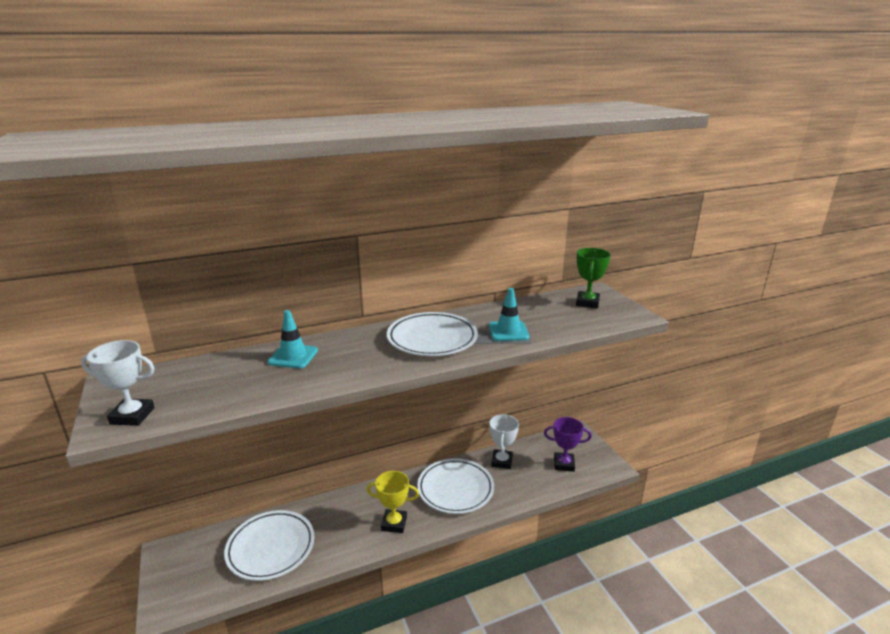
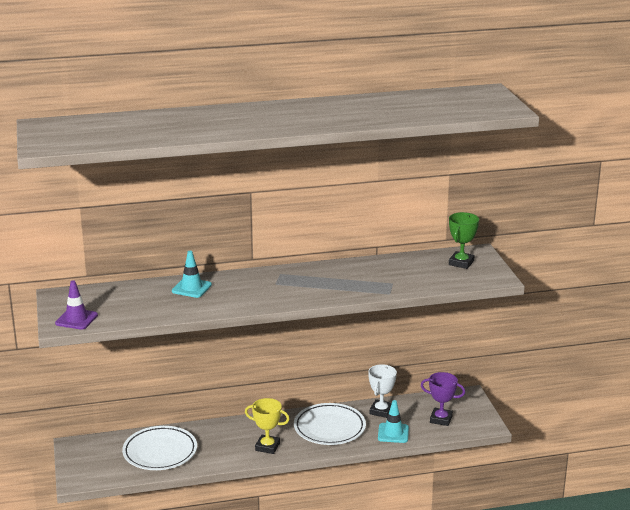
camera: 10 degrees right, 0 degrees up
(132, 416) = (76, 319): white trophy -> purple traffic cone
(432, 338) = (307, 283): white plate -> none
(508, 331) = (375, 283): turquoise traffic cone -> turquoise traffic cone (393, 433)

